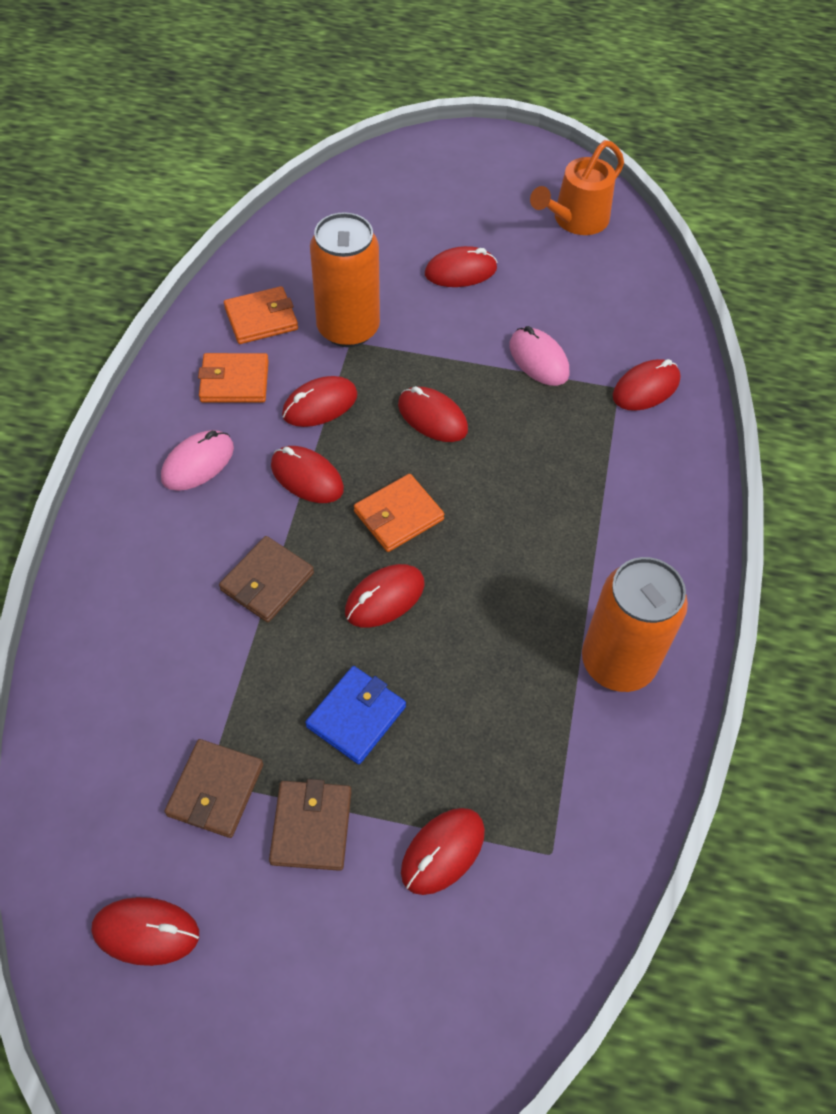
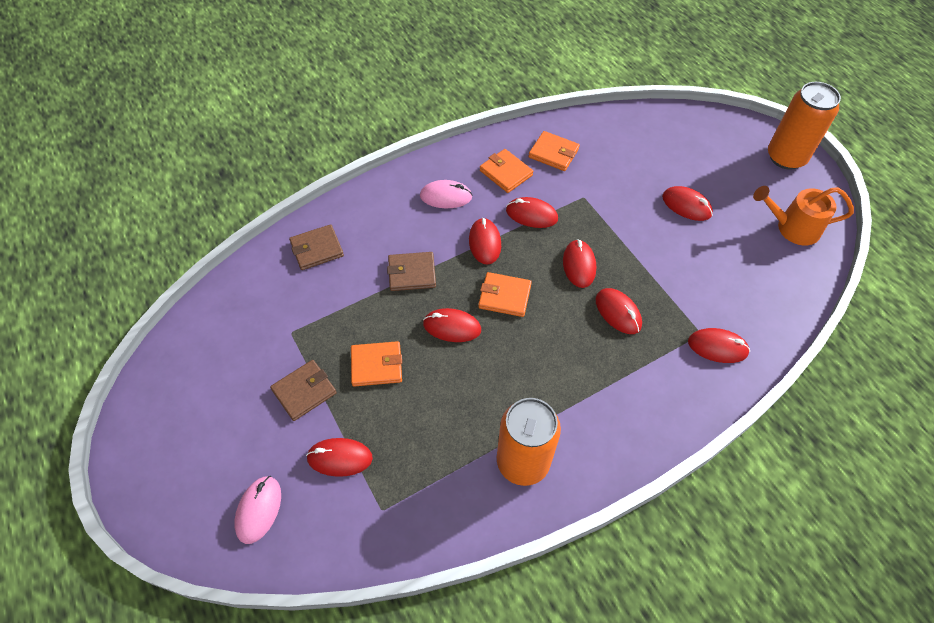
camera: 50 degrees right, 0 degrees up
(146, 932) = (202, 367): red mouse -> red mouse (618, 312)
(215, 790) = (289, 339): brown wallet -> brown wallet (317, 249)
(348, 328) = (590, 189): orange can -> orange can (786, 157)
(356, 716) = (376, 365): blue wallet -> orange wallet
(538, 360) = (673, 283): pink mouse -> pink mouse (258, 510)

